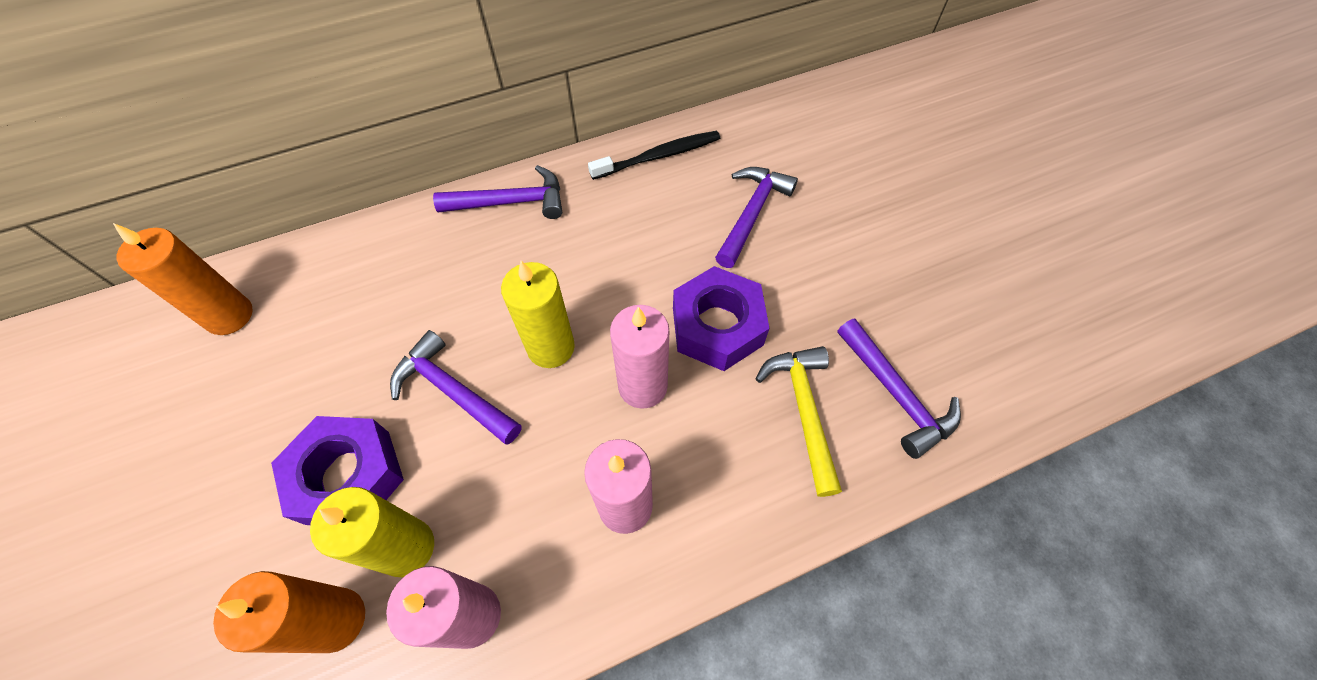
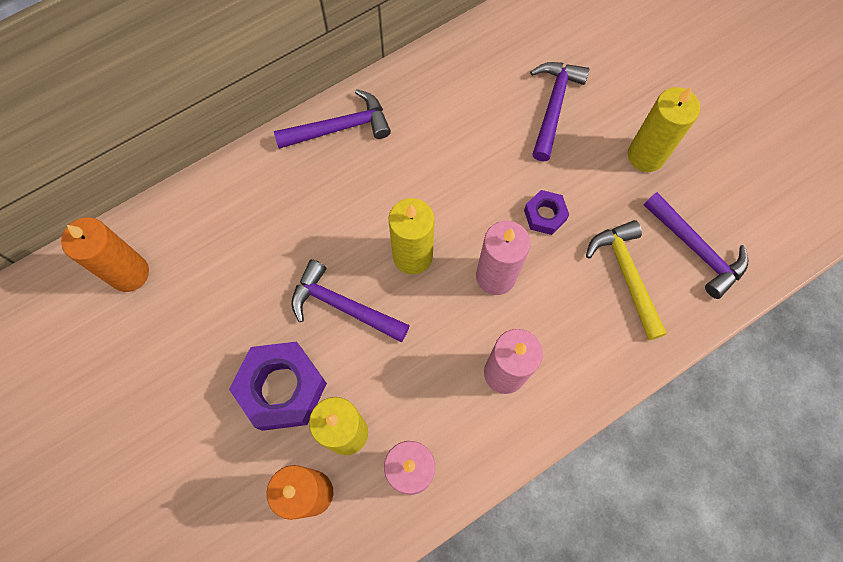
camera: 10 degrees left, 10 degrees up
(659, 156) = (460, 61): black toothbrush -> none
(717, 326) = (545, 215): purple nut -> purple nut, size x0.52
(849, 279) = (646, 155): none -> yellow candle

